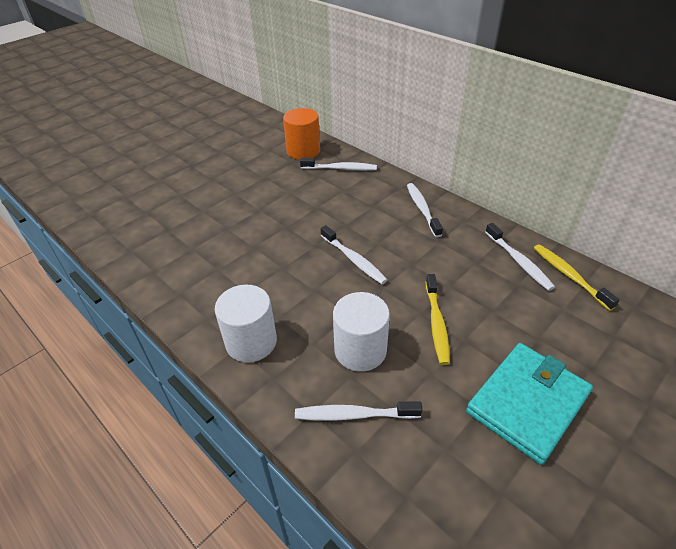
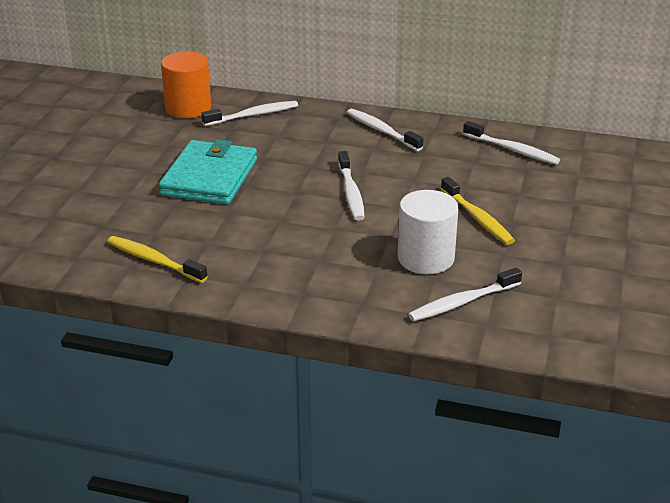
camera: 30 degrees left, 10 degrees down
(251, 342) = (312, 286): white cylinder -> none
(353, 259) = (351, 192): white toothbrush -> white toothbrush turned 60 degrees clockwise
(527, 403) = (597, 247): turquoise wallet -> turquoise wallet (209, 177)
(569, 276) = (565, 149): yellow toothbrush -> yellow toothbrush (154, 260)

